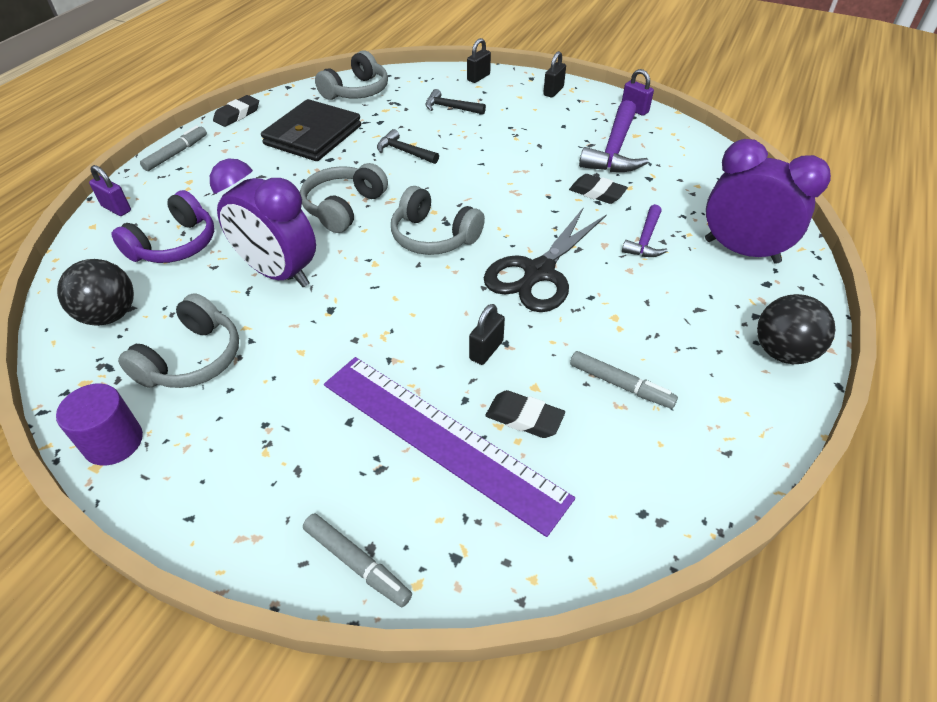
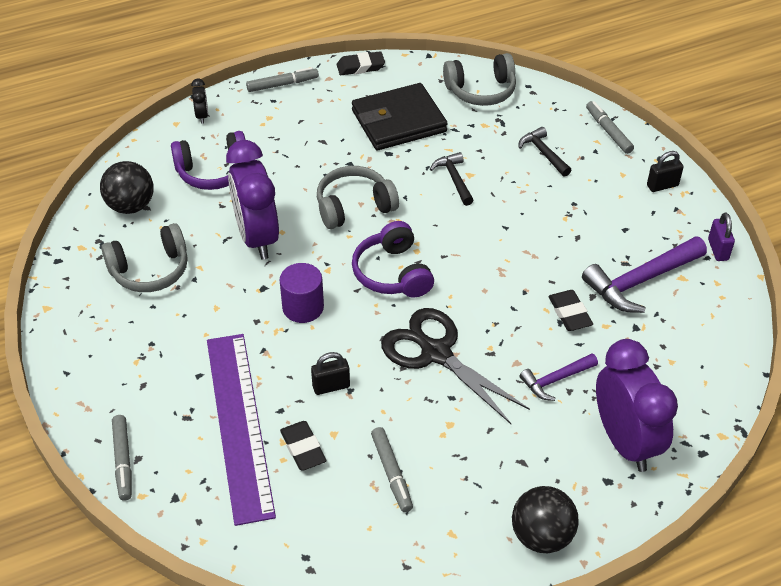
camera: 40 degrees right, 0 degrees up
(114, 442) = (66, 298): purple cylinder -> purple cylinder (303, 307)
(116, 208) = (202, 116): purple padlock -> black clock
(433, 236) = (393, 273): grey headphones -> purple headphones
(478, 77) = (608, 131): black padlock -> grey marker
(538, 273) = (435, 353): black scissors -> black scissors turned 60 degrees clockwise

